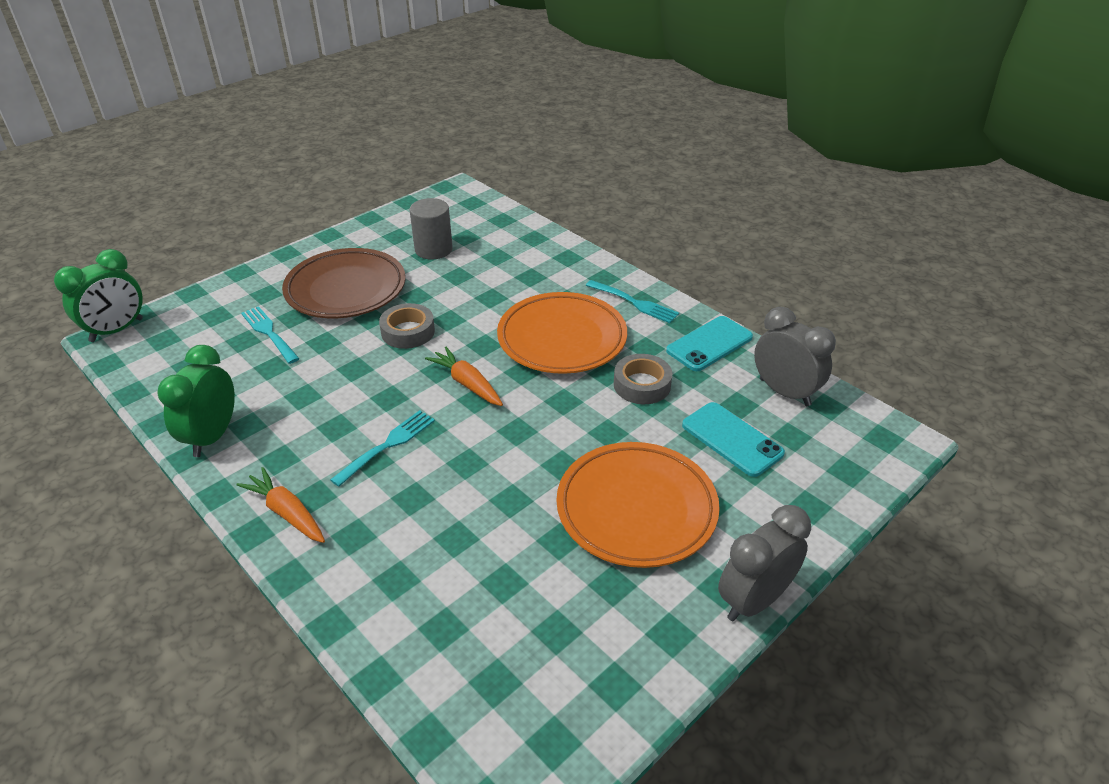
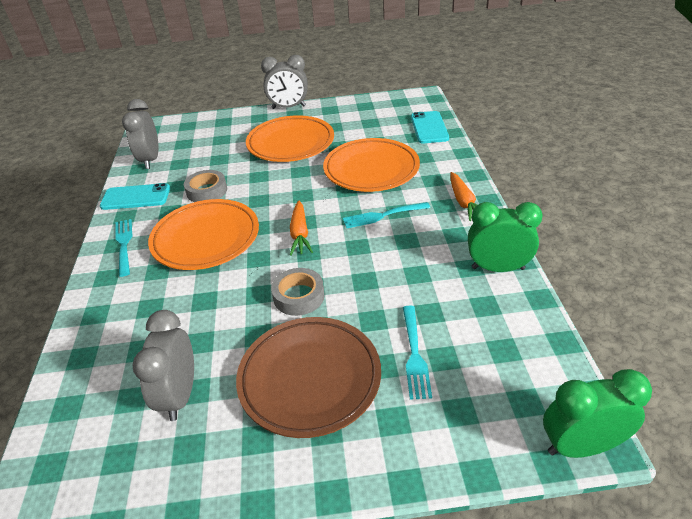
camera: 140 degrees left, 0 degrees up
(212, 436) = (498, 268): green clock -> green clock turned 135 degrees counterclockwise
(433, 249) = (180, 395): grey cylinder -> grey clock
(460, 513) = (371, 170): none -> orange plate
(732, 439) = (209, 151): turquoise phone -> turquoise phone (429, 128)

